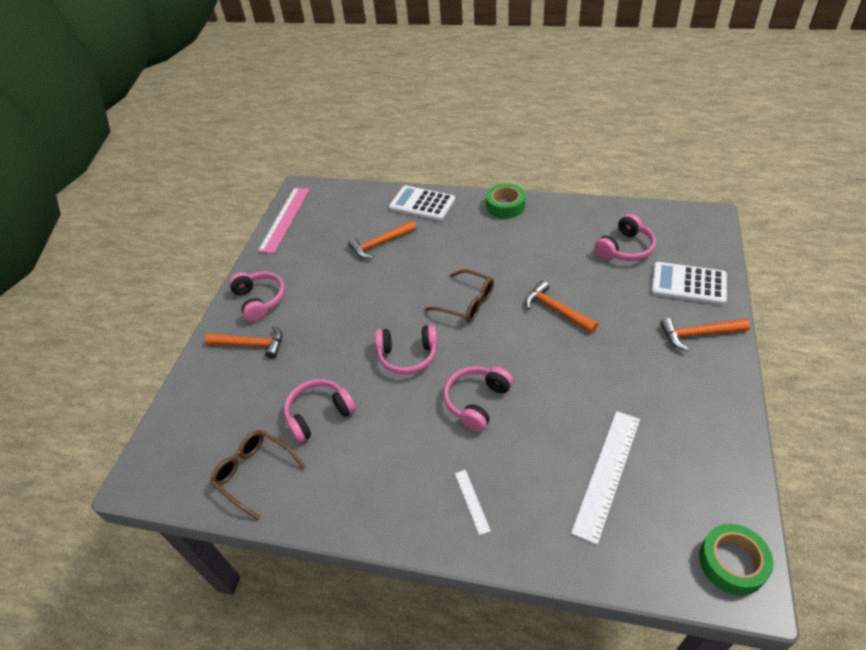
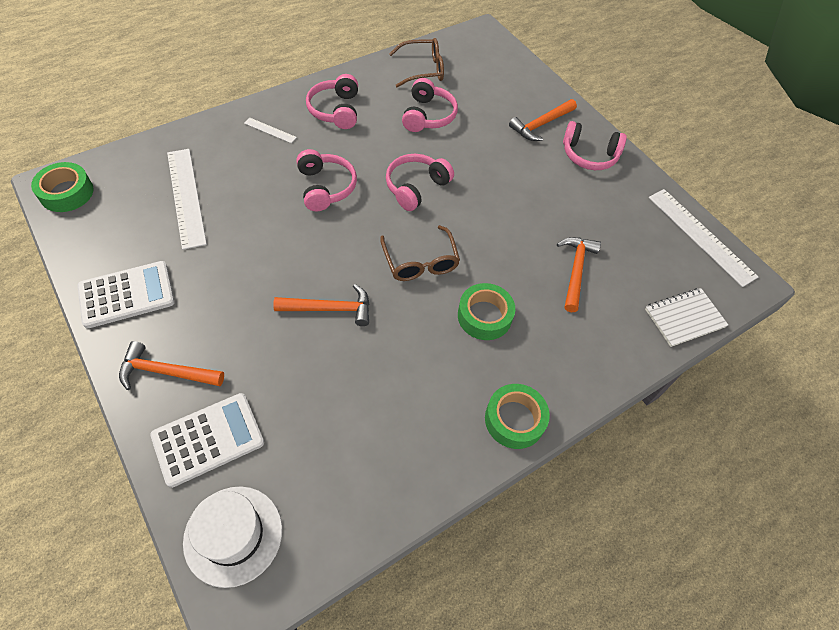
camera: 125 degrees right, 10 degrees up
(285, 219) = (700, 236): pink ruler -> white ruler
(360, 194) = (684, 318): none -> white notebook
(422, 204) = (606, 352): white calculator -> white calculator (127, 295)
(464, 253) = (484, 316): none -> green tape
(466, 303) = (420, 262): brown glasses -> brown glasses turned 90 degrees counterclockwise
(625, 248) = (315, 448): pink headphones -> pink headphones (336, 110)
(696, 238) = (233, 535): none -> white hat
(698, 334) = (166, 372): orange hammer -> orange hammer turned 120 degrees counterclockwise

